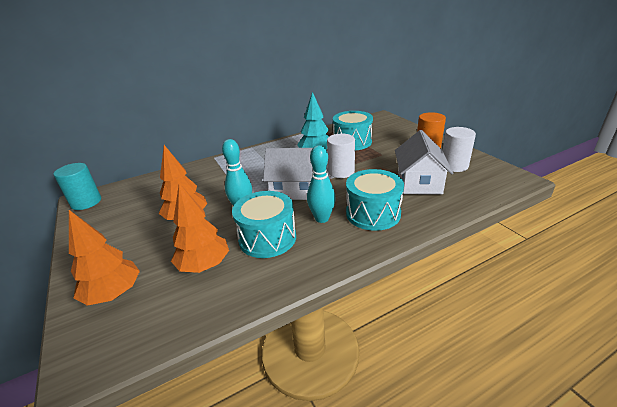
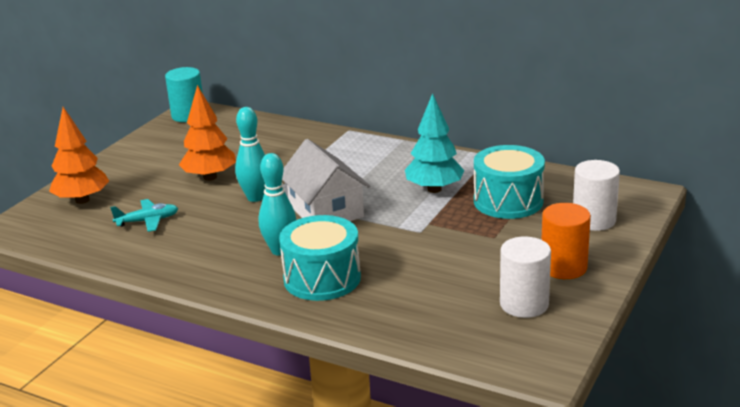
camera: 55 degrees right, 5 degrees down
(204, 265) = (147, 221): orange tree -> turquoise plane
(267, 238) = (216, 234): turquoise drum -> none
(341, 171) = (404, 224): white cylinder -> white cylinder (594, 220)
(419, 182) = (436, 289): white house -> none

